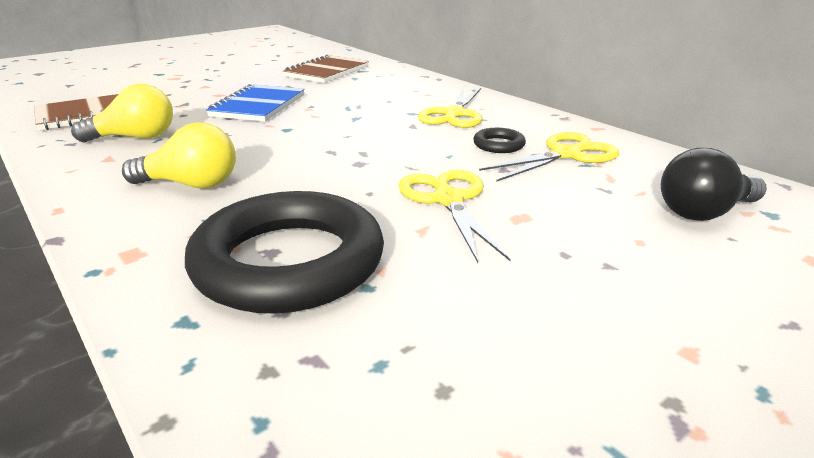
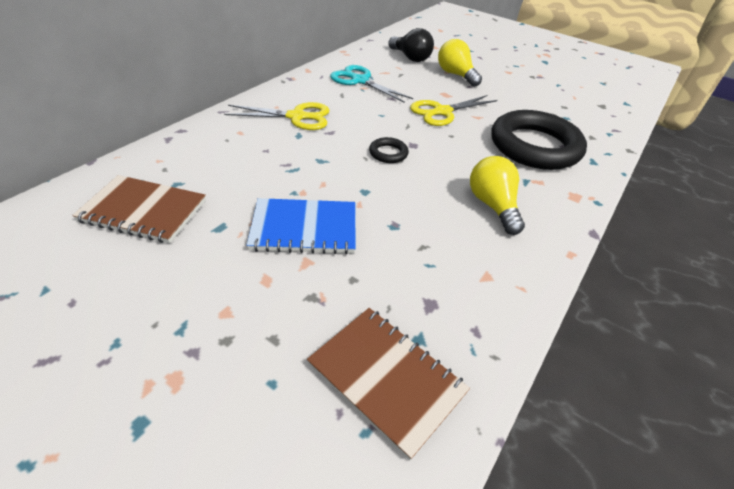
camera: 110 degrees left, 15 degrees up
(135, 138) = (434, 283): yellow light bulb -> yellow light bulb (455, 75)
(498, 145) = (354, 99): black ring -> black ring (388, 153)
(566, 155) = (360, 81): yellow scissors -> turquoise scissors

